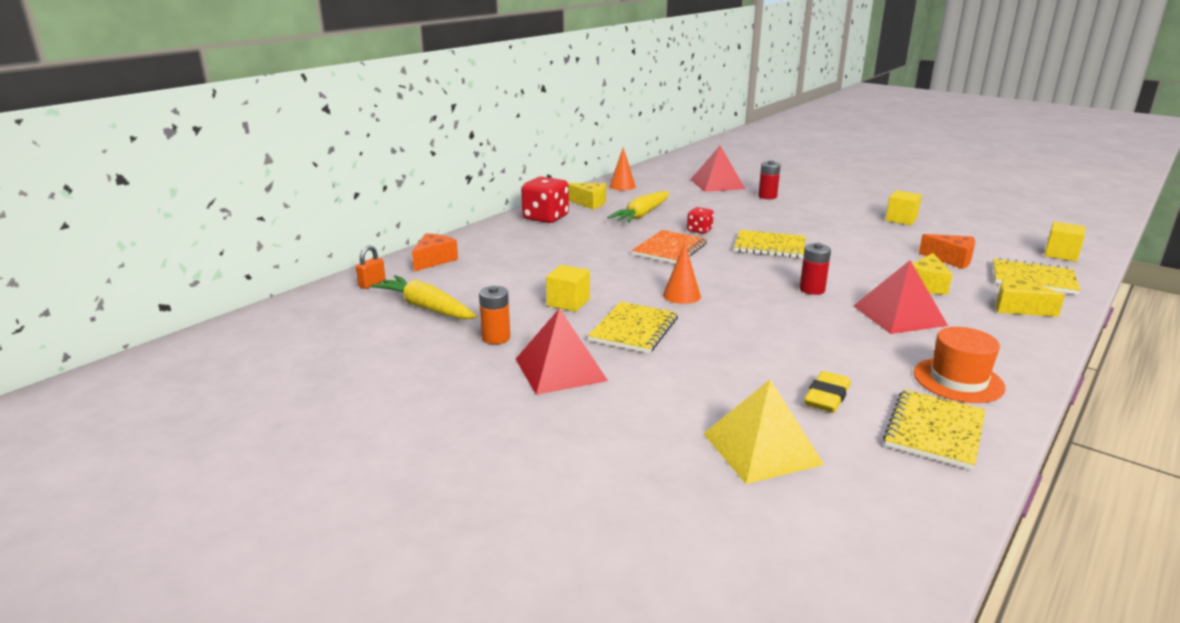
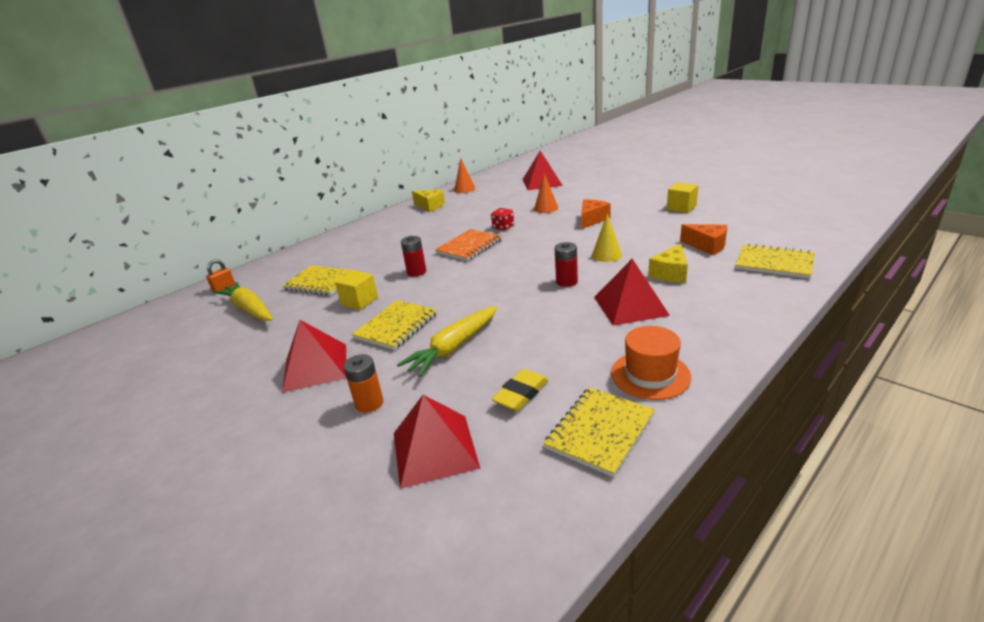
camera: 10 degrees right, 5 degrees up
(434, 260) = (282, 265): orange cheese -> orange cheese (592, 220)
(496, 338) = (284, 337): orange battery -> orange battery (369, 403)
(545, 218) = (388, 222): red dice -> none
(642, 215) = (465, 215): yellow carrot -> yellow carrot (454, 347)
(681, 295) = (454, 291): orange cone -> orange cone (546, 208)
(762, 448) = (435, 450): yellow pyramid -> red pyramid
(767, 196) = (577, 192): red battery -> red battery (416, 272)
(770, 246) = (553, 240): yellow notebook -> yellow notebook (321, 282)
(842, 264) = (606, 255): none -> yellow cone
(1017, 308) = (744, 294): yellow cheese -> none
(1061, 254) = (813, 236): yellow cube -> none

